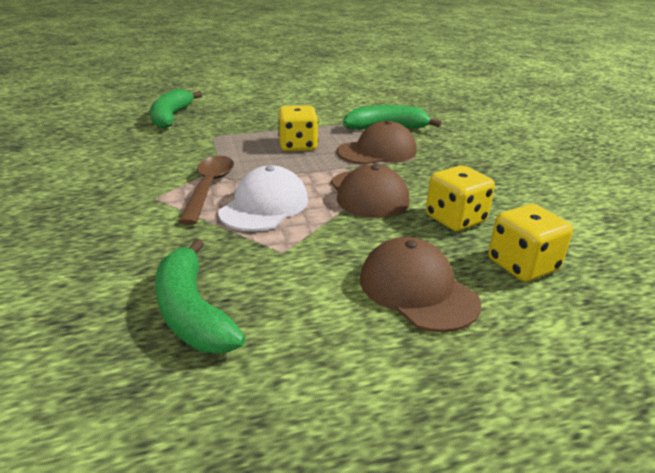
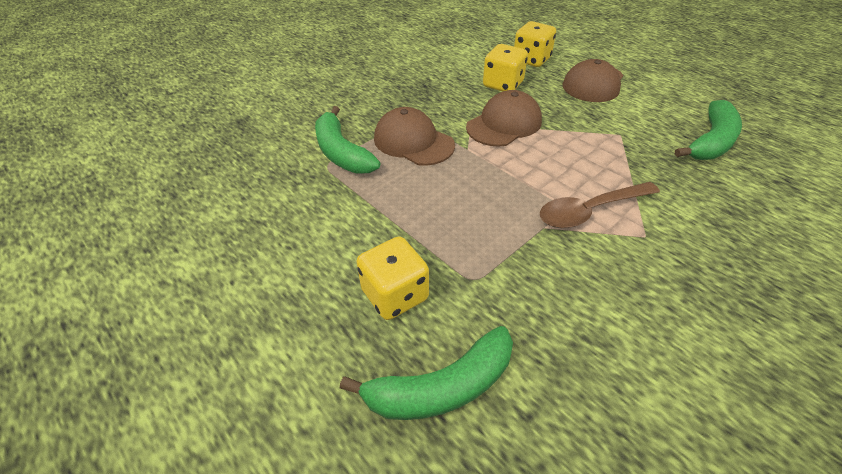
camera: 115 degrees left, 15 degrees up
(264, 206) = (579, 165): white cap -> none
(298, 146) = (443, 195): yellow dice -> yellow dice (395, 295)

